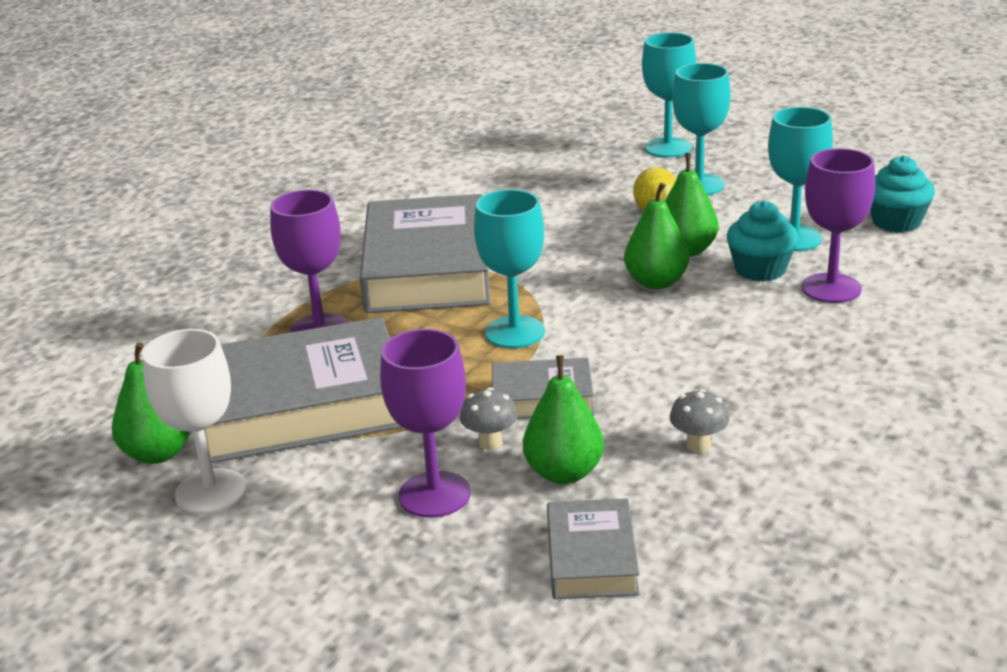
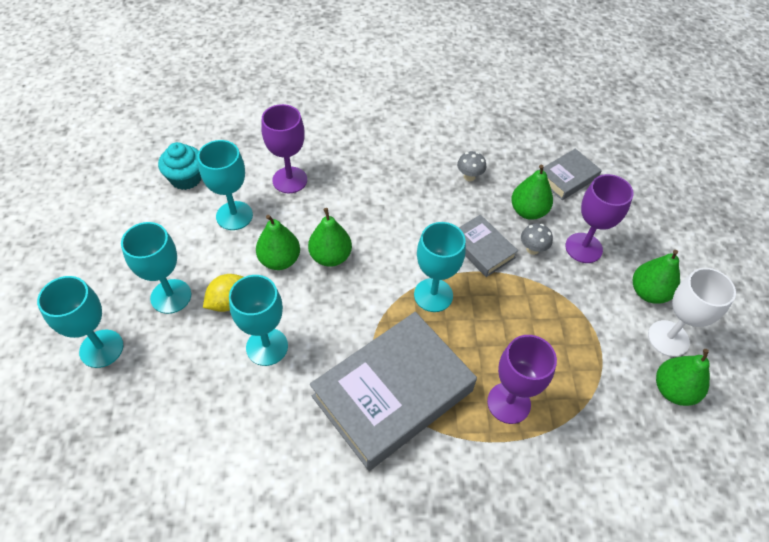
camera: 130 degrees left, 25 degrees up
(288, 516) = (648, 292): none -> green pear
(301, 406) = (580, 352): grey book -> none
(571, 219) = (267, 347): none -> turquoise goblet
(760, 269) = (285, 216): turquoise cupcake -> none

